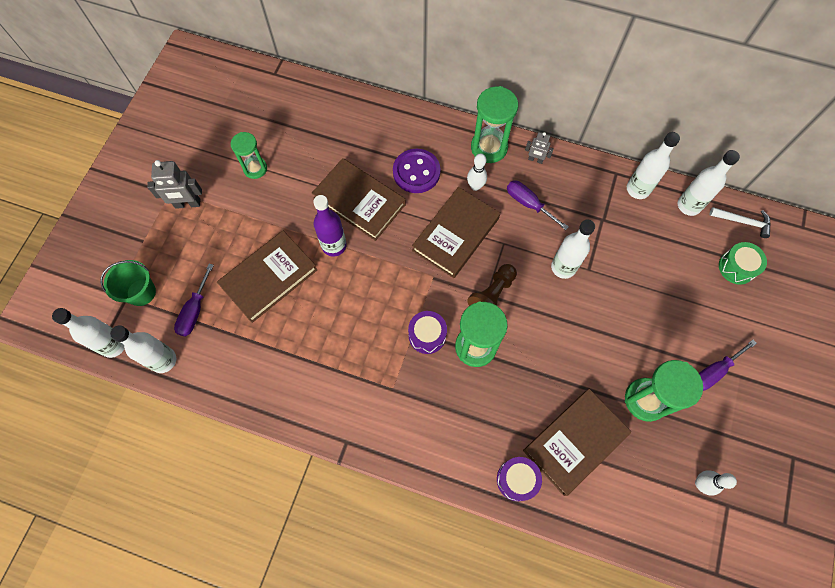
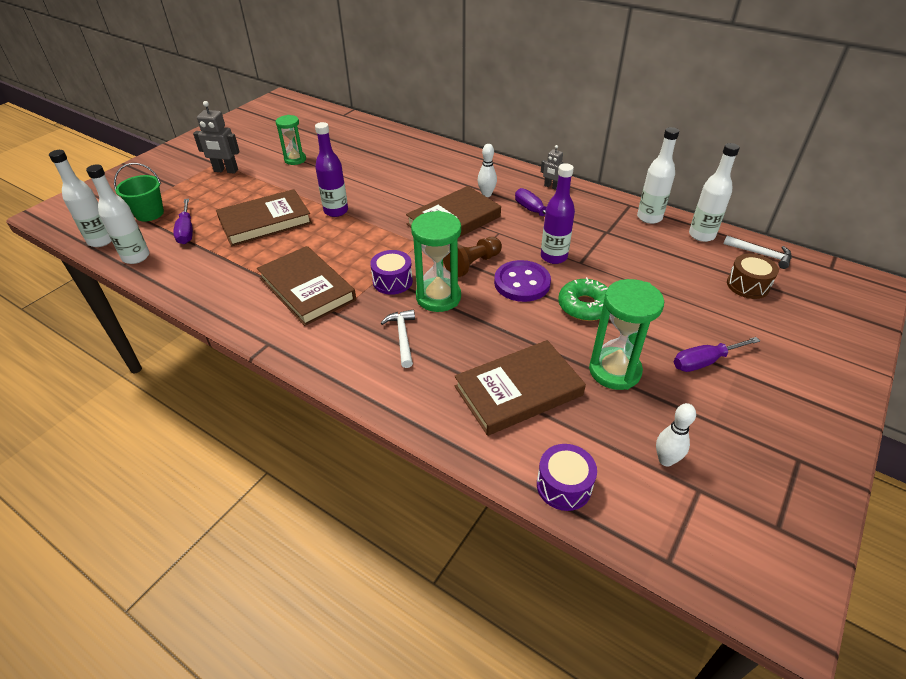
camera: 15 degrees right, 25 degrees down
(195, 310) = (186, 231): purple screwdriver -> purple screwdriver turned 45 degrees counterclockwise
(359, 201) = (374, 189): brown book -> brown book (307, 289)
(416, 172) = (435, 179): purple button -> purple button (522, 283)
(461, 405) = (402, 337): none -> white hammer
(489, 147) = (509, 174): green hourglass -> none
(517, 479) = (437, 410): purple drum -> purple drum (564, 486)
(563, 267) = (553, 257): white bottle -> purple bottle
(605, 327) = (585, 306): none -> green donut
(736, 267) = (747, 285): green drum -> brown drum

